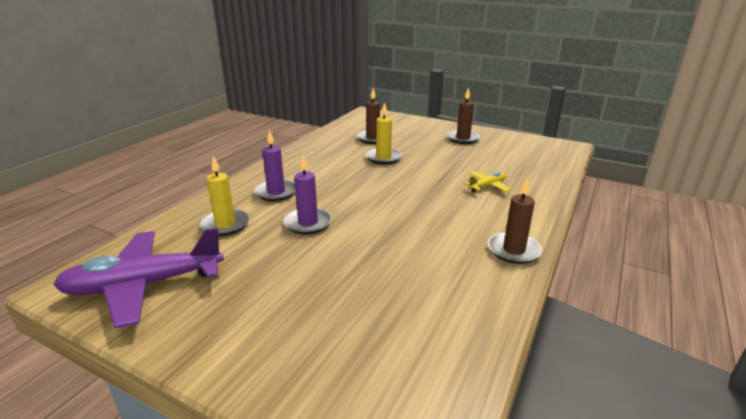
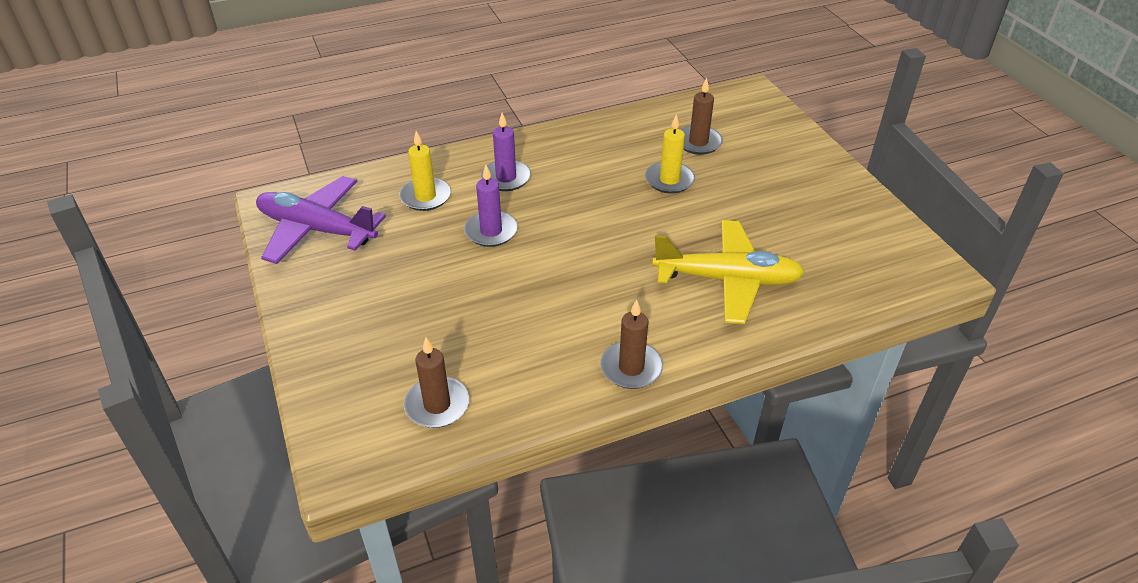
camera: 40 degrees right, 15 degrees up
(463, 138) = (813, 193): brown candle -> brown candle (437, 405)
(487, 186) = (727, 280): yellow plane -> yellow plane, size x2.14

